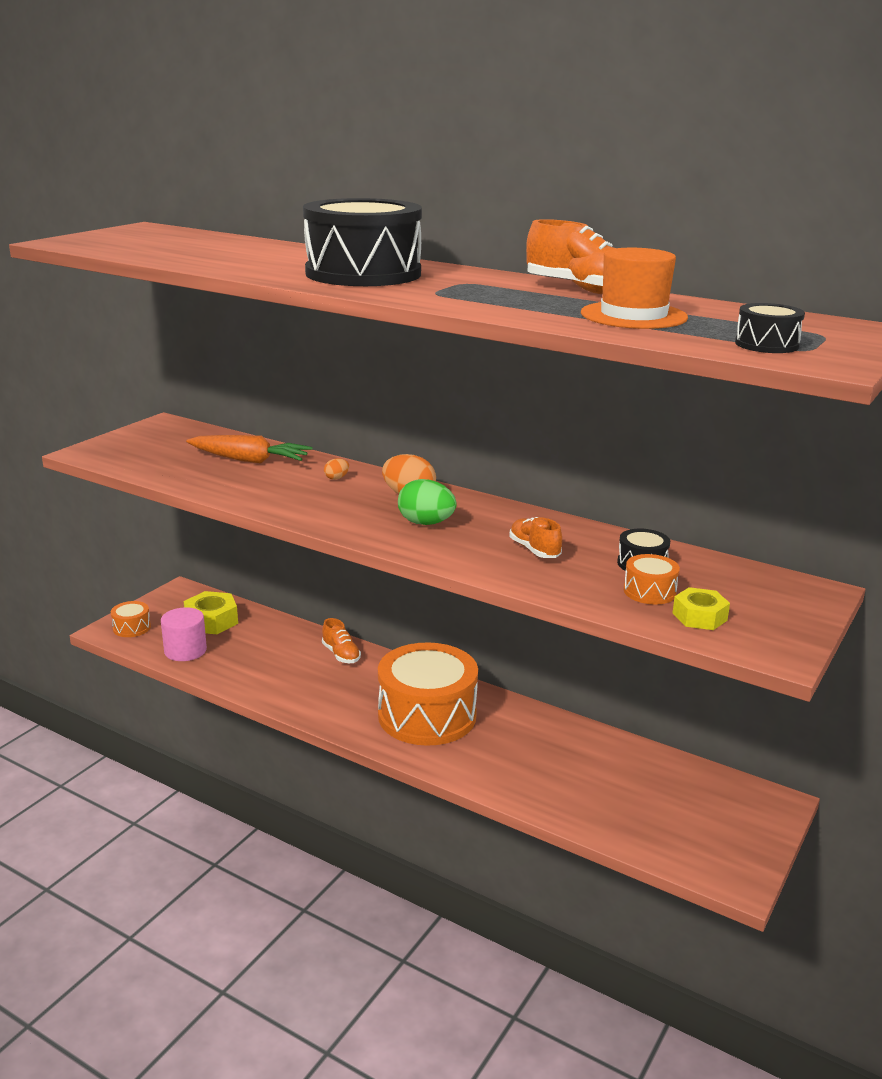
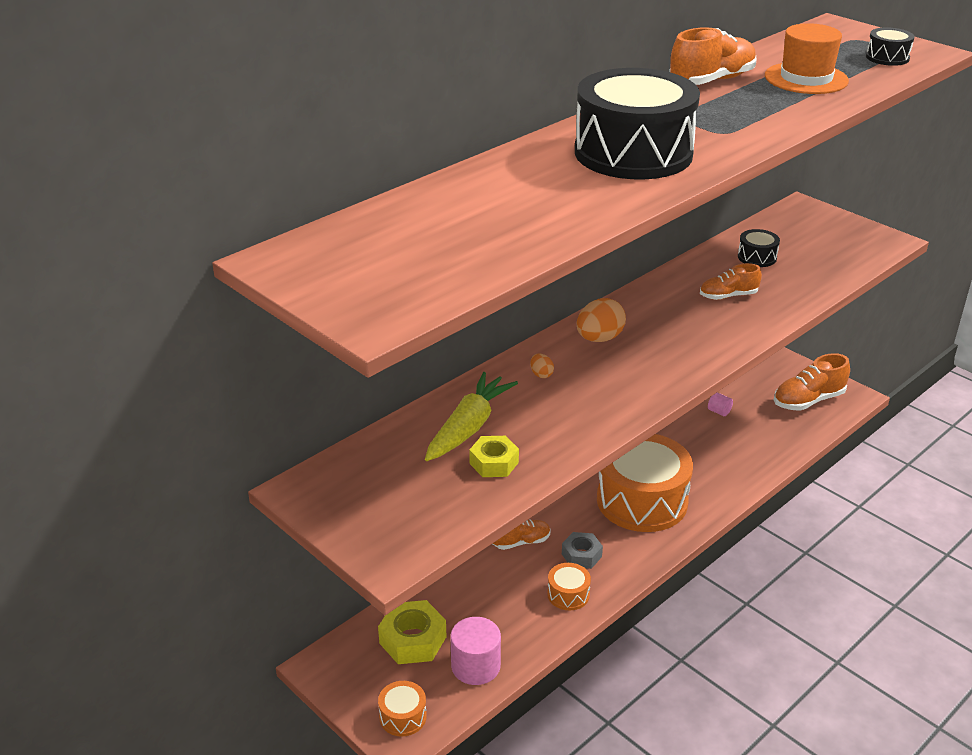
camera: 75 degrees left, 10 degrees up
(249, 460) = (469, 427): orange carrot -> yellow carrot
(332, 687) = (581, 555): none -> grey nut
(426, 523) = (666, 338): green egg -> none
(619, 759) = (719, 411): none -> pink cylinder
(649, 591) = (803, 264): orange drum -> orange drum (568, 594)
(694, 834) = (808, 400): none -> orange shoe
(699, 617) = (841, 254): yellow nut -> yellow nut (494, 463)

